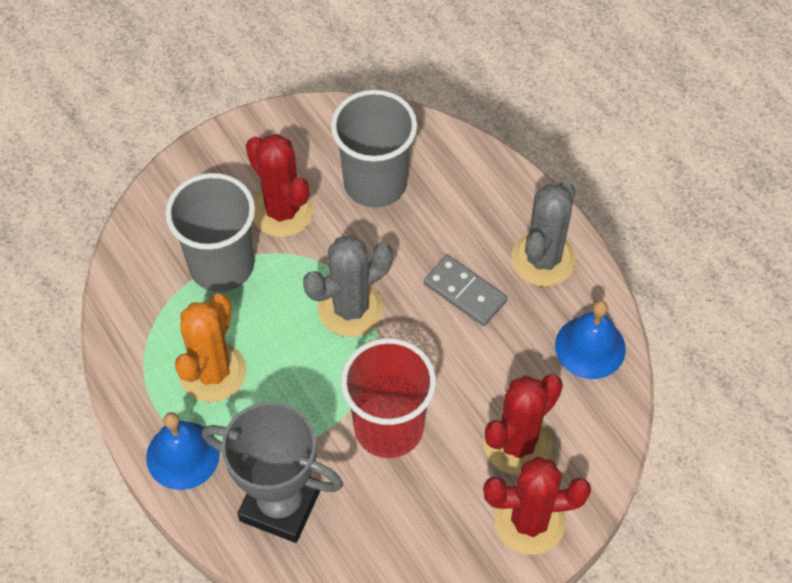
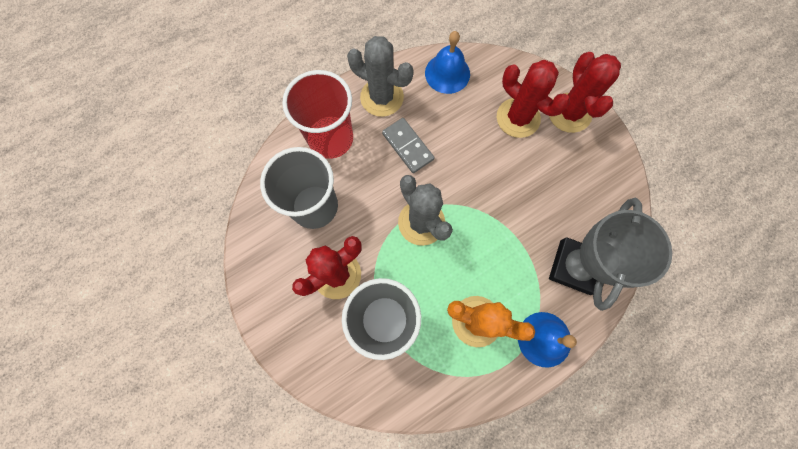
camera: 90 degrees left, 15 degrees up
(389, 427) = (512, 196): red cup -> red cup (331, 138)
(465, 292) = (407, 146): grey domino -> grey domino turned 75 degrees counterclockwise

